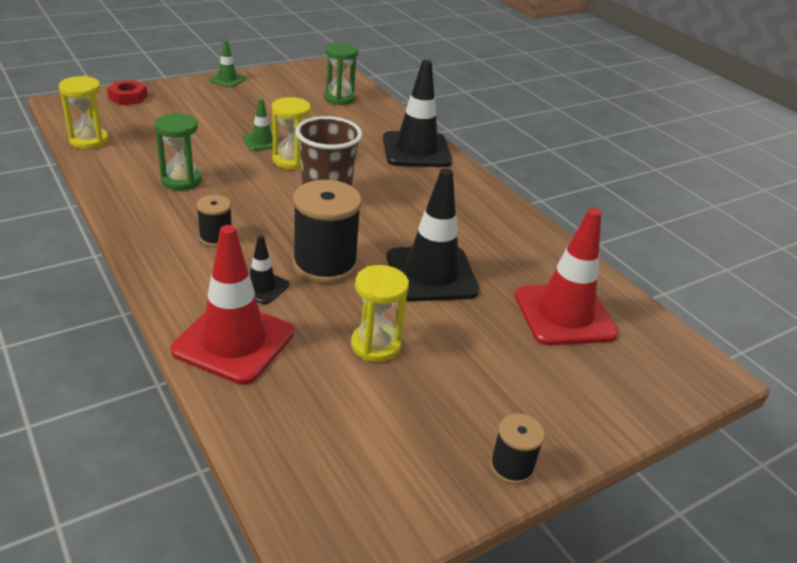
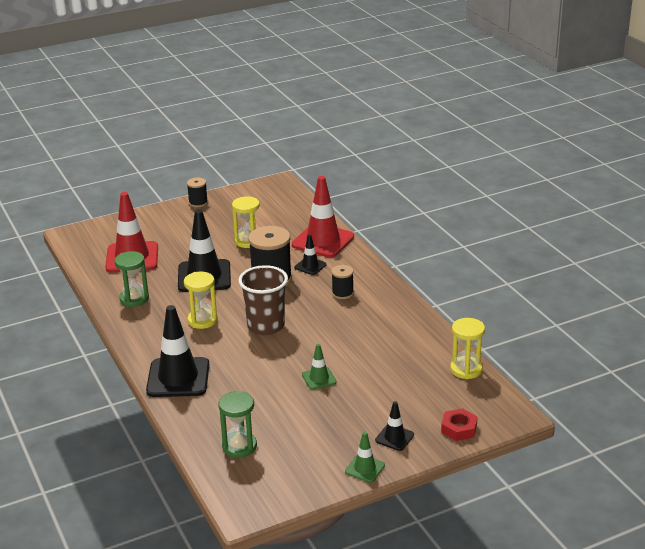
camera: 170 degrees left, 5 degrees down
(181, 180) = (377, 335): green hourglass -> green hourglass (134, 299)
(194, 95) = (394, 437): none -> black traffic cone
(291, 161) = (292, 359): yellow hourglass -> yellow hourglass (202, 320)

